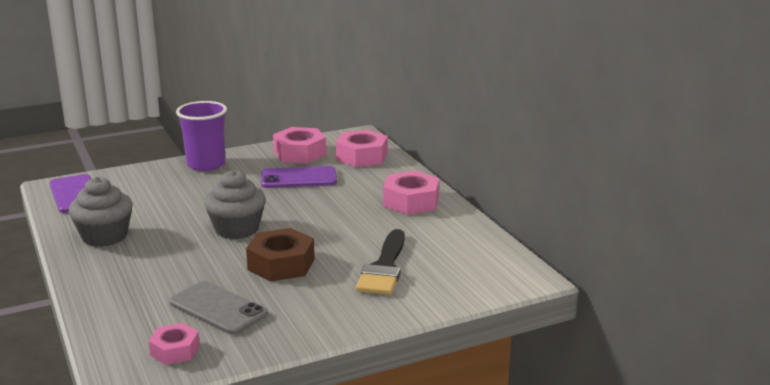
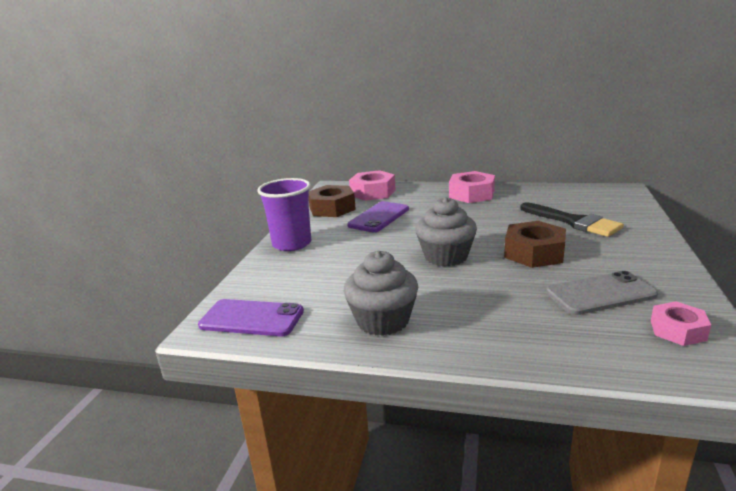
camera: 50 degrees left, 0 degrees up
(300, 153) = (332, 208): pink nut -> brown nut

